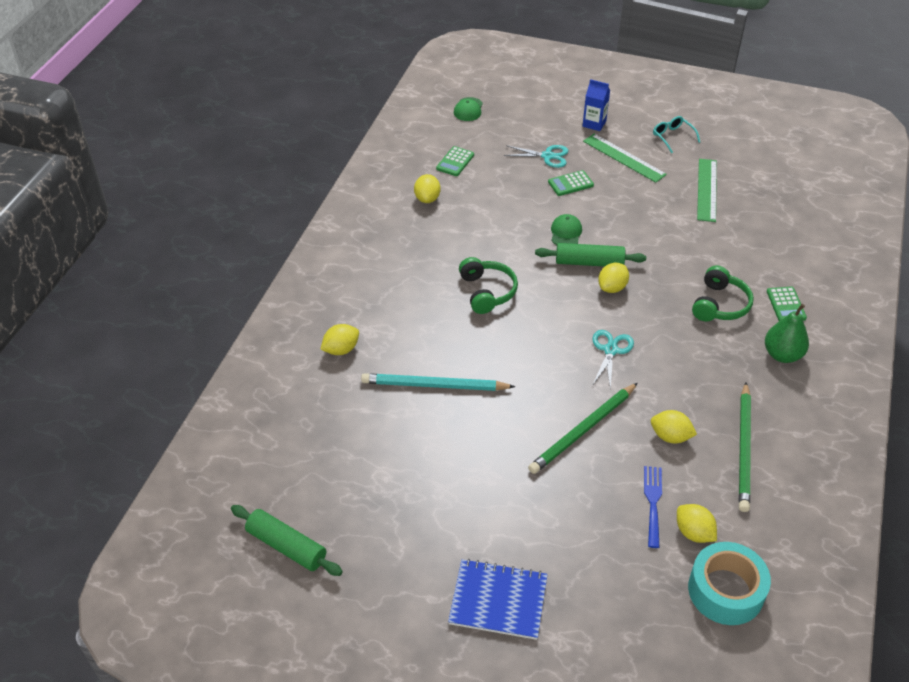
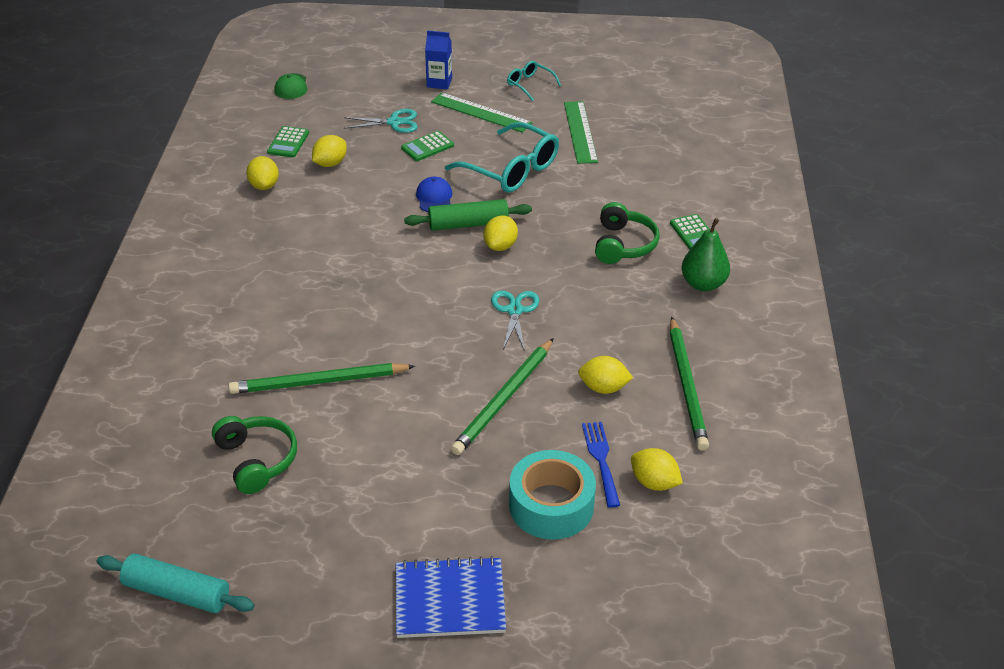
camera: 15 degrees left, 5 degrees down
(287, 546) = (177, 592): green rolling pin -> turquoise rolling pin
(341, 349) = (196, 362): yellow lemon -> yellow lemon (330, 163)
(435, 385) = (319, 382): turquoise pencil -> green pencil
(487, 292) = (358, 272): green headphones -> green headphones (256, 460)
(566, 233) = (434, 198): green cap -> blue cap
(638, 217) = (511, 170): none -> turquoise glasses
(725, 591) = (704, 536): turquoise tape -> turquoise tape (551, 505)

